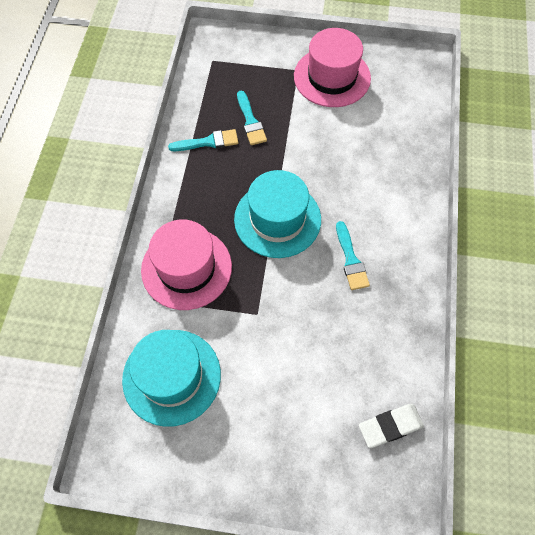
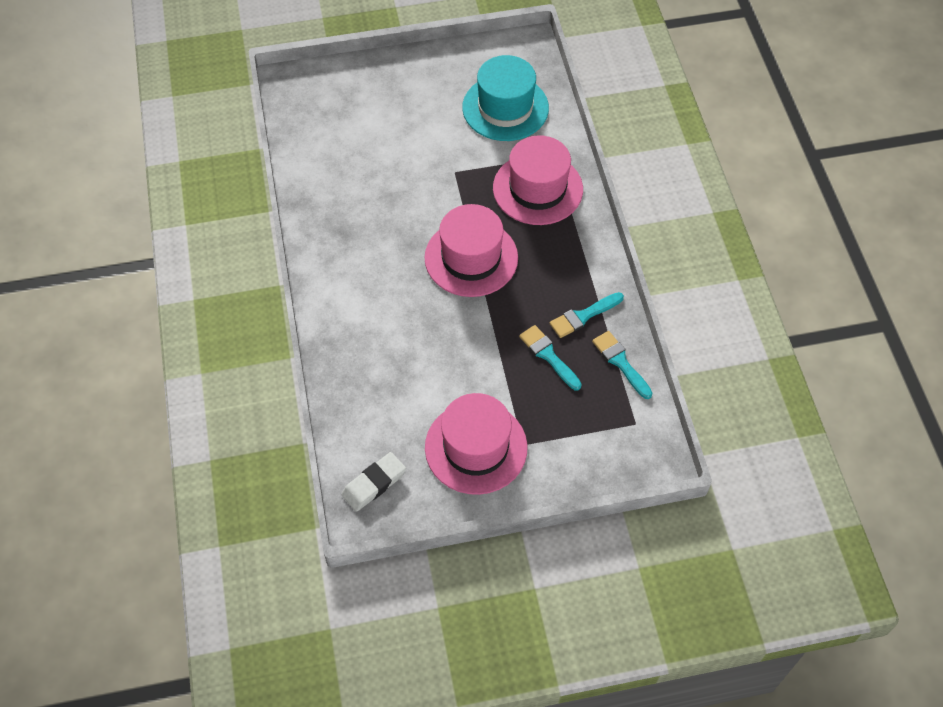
camera: 160 degrees right, 5 degrees down
(277, 219) = (471, 258): turquoise hat -> pink hat
(351, 260) = (383, 242): turquoise brush -> turquoise brush (620, 362)
(390, 426) = (311, 126): white eraser -> white eraser (374, 484)

